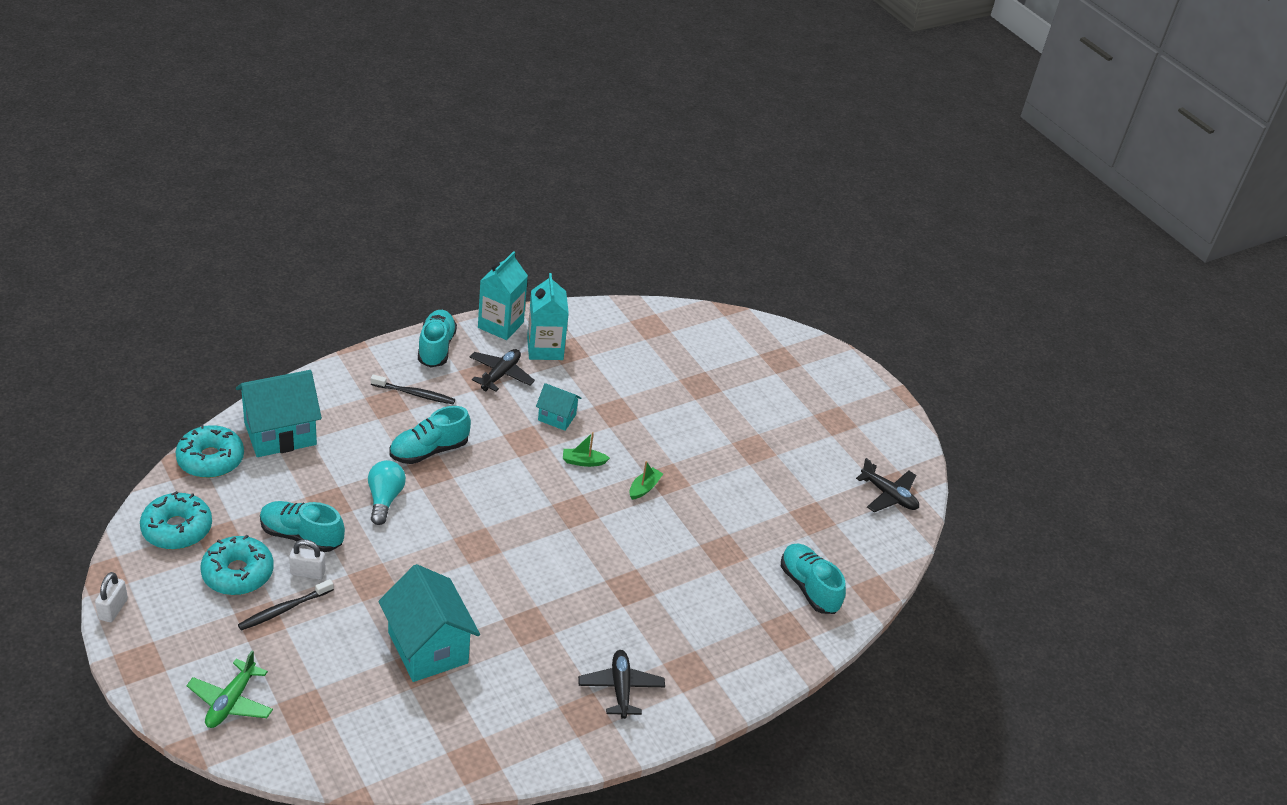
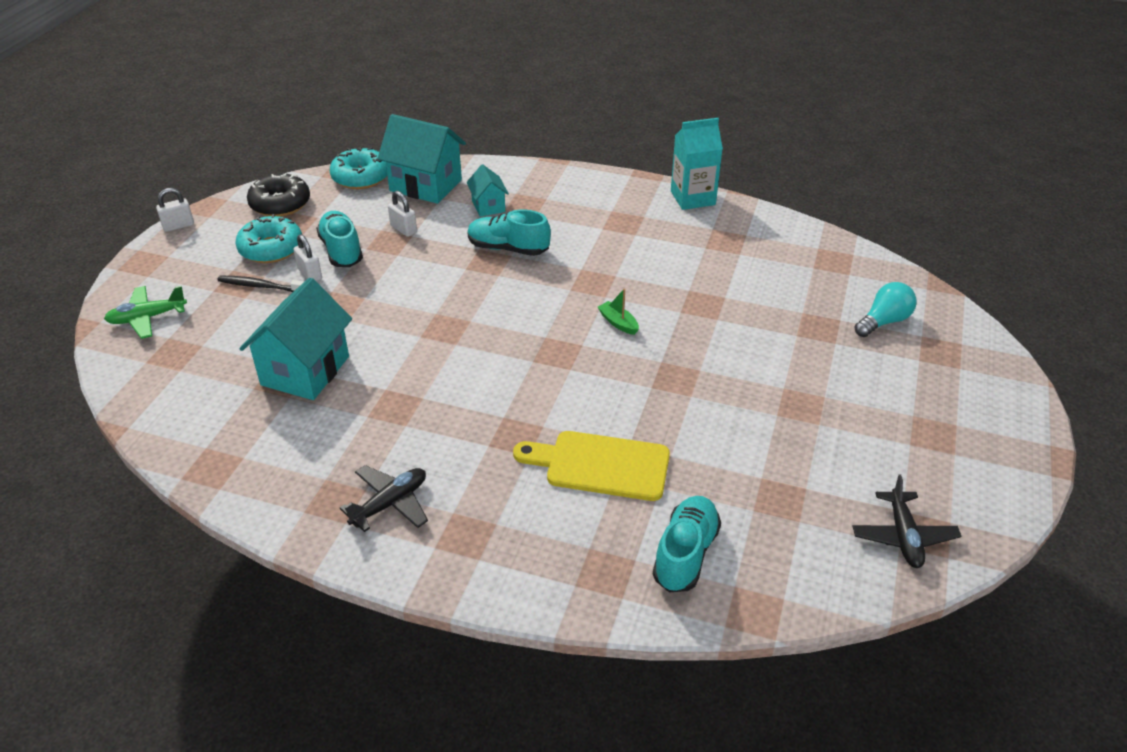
camera: 55 degrees right, 0 degrees up
(177, 529) = (280, 204): turquoise donut -> black donut
(323, 485) = (403, 229): none -> white padlock
(384, 499) = (429, 260): turquoise light bulb -> turquoise light bulb (884, 321)
(414, 394) = (554, 208): black toothbrush -> none
(436, 348) = (617, 188): turquoise shoe -> none
(500, 375) = (641, 229): black plane -> none
(545, 348) = (707, 230): turquoise carton -> none
(557, 417) = (643, 281): turquoise house -> turquoise house (488, 206)
(644, 488) = (643, 372): green boat -> none
(701, 569) = (600, 465): none -> yellow cutting board

